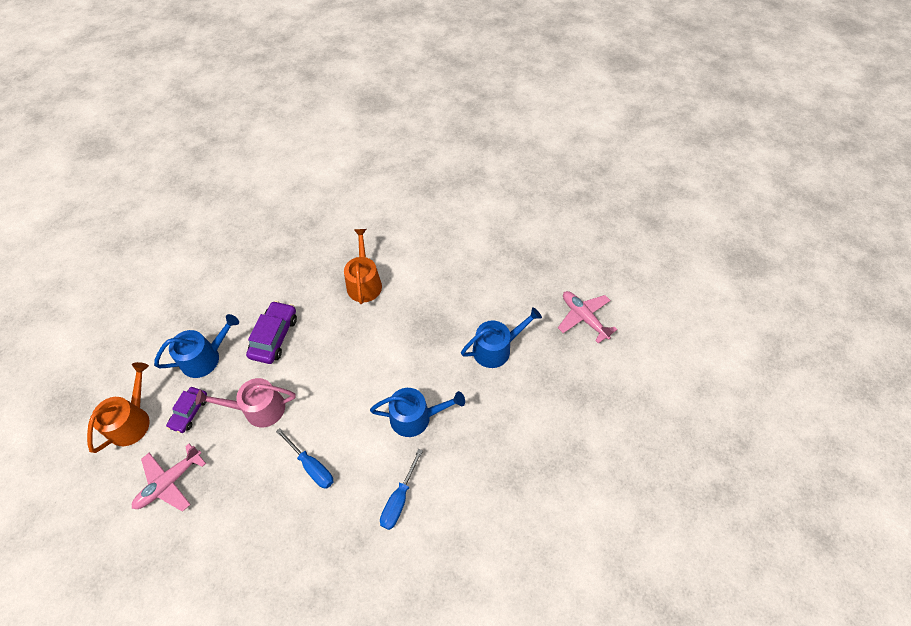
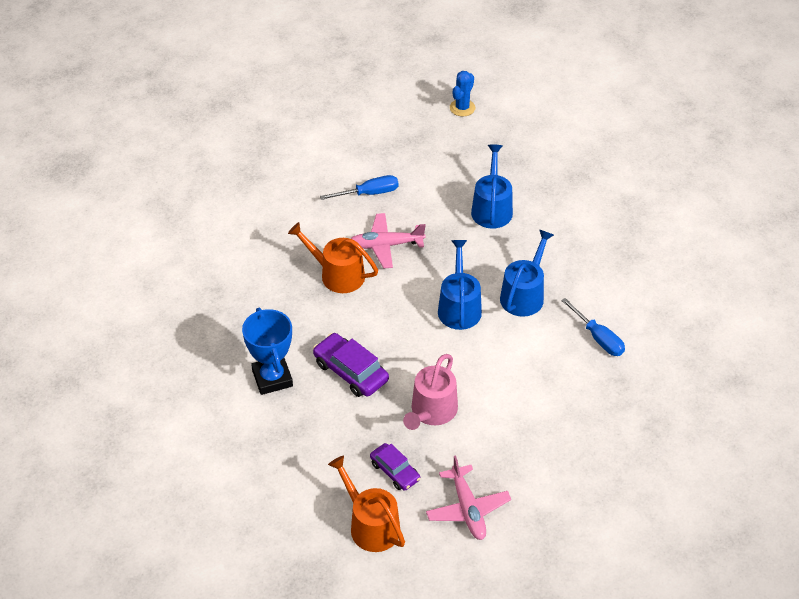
camera: 60 degrees left, 10 degrees down
(205, 357) = (334, 439): blue watering can -> blue watering can (459, 307)
(246, 293) = (272, 378): none -> blue trophy
(311, 466) = (524, 390): blue screwdriver -> blue screwdriver (369, 193)
(583, 318) = (503, 135): pink plane -> pink plane (385, 245)
(592, 276) = (462, 108): none -> blue cactus

